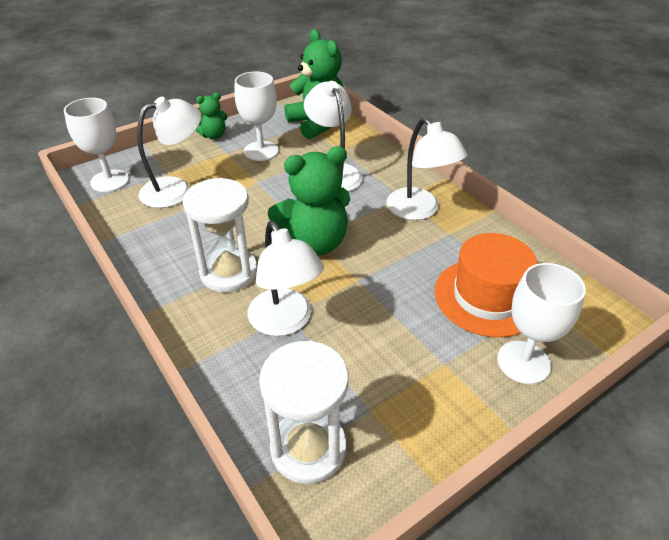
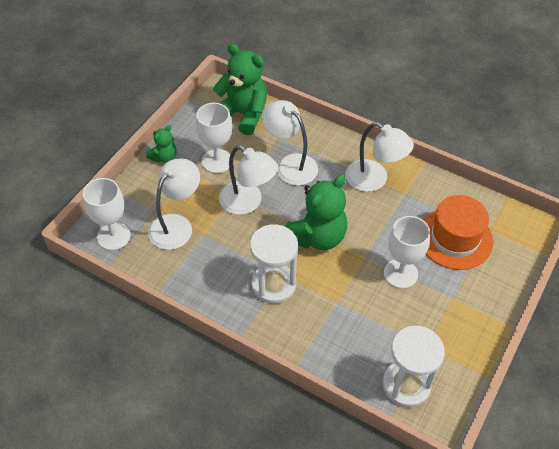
camera: 25 degrees left, 10 degrees up
(285, 322) = (339, 308): white lamp -> white lamp (247, 203)
(523, 362) = (497, 278): white goblet -> white goblet (400, 273)

